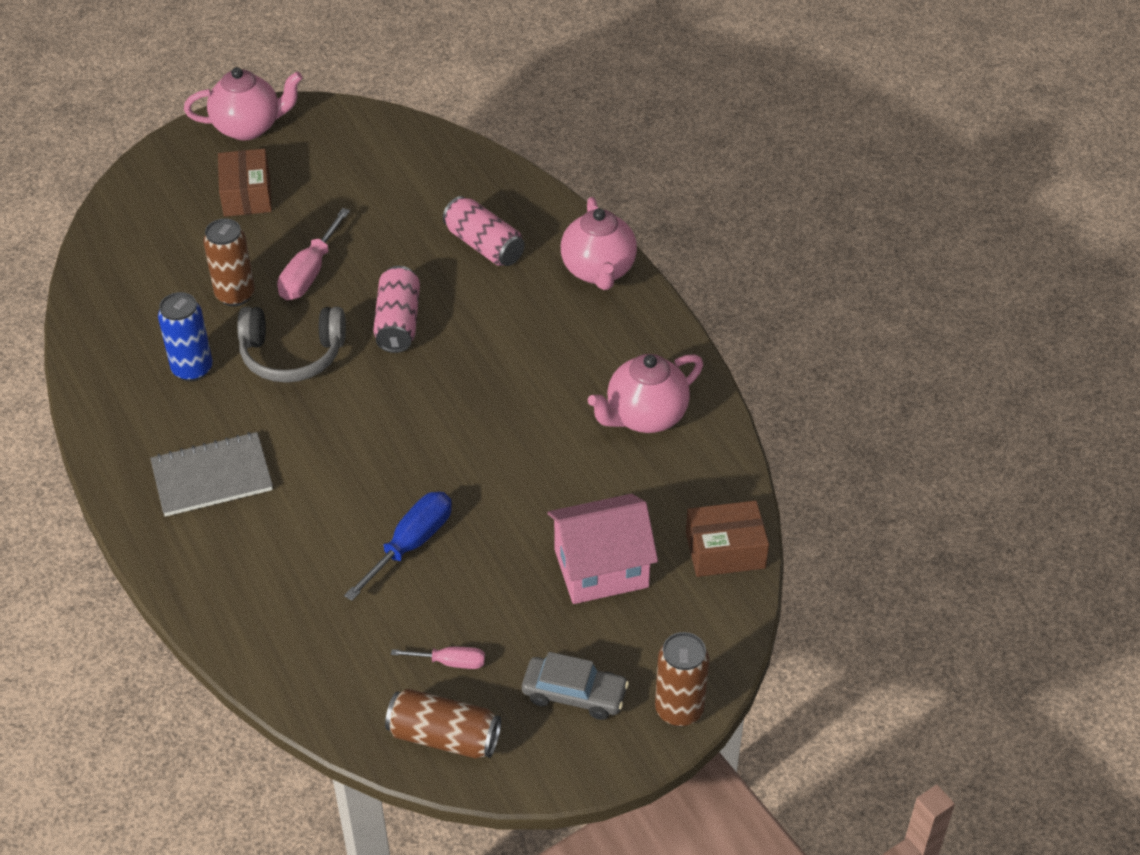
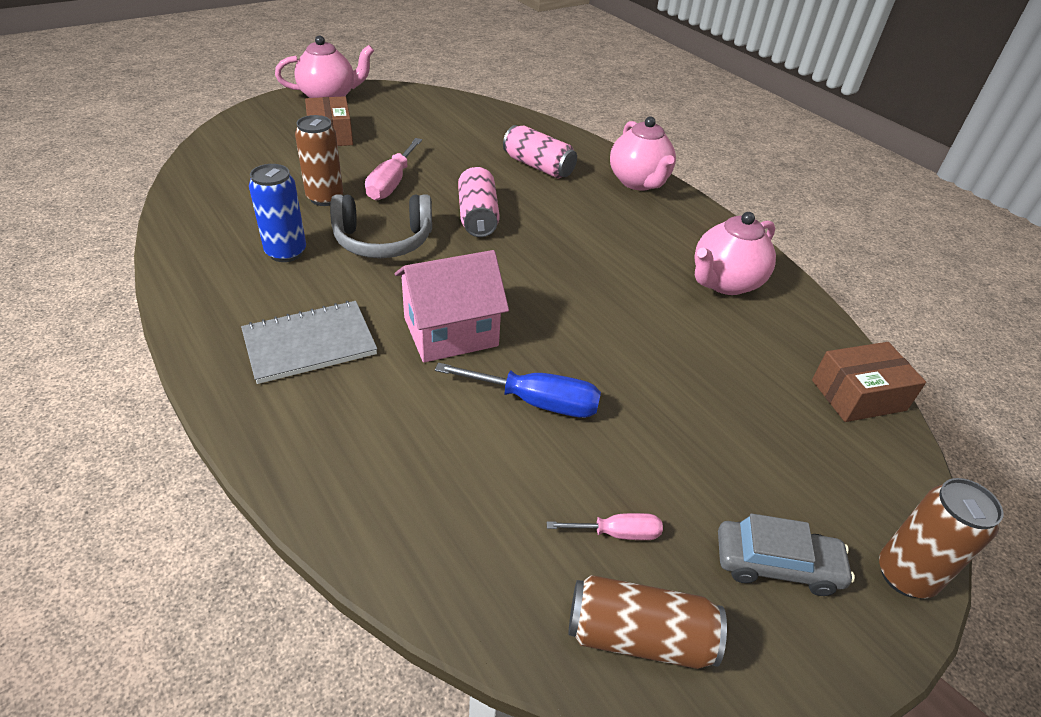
camera: 10 degrees left, 5 degrees down
(411, 544) = (536, 402): blue screwdriver -> blue screwdriver turned 75 degrees clockwise
(601, 568) = (744, 418): pink house -> pink house (450, 332)

